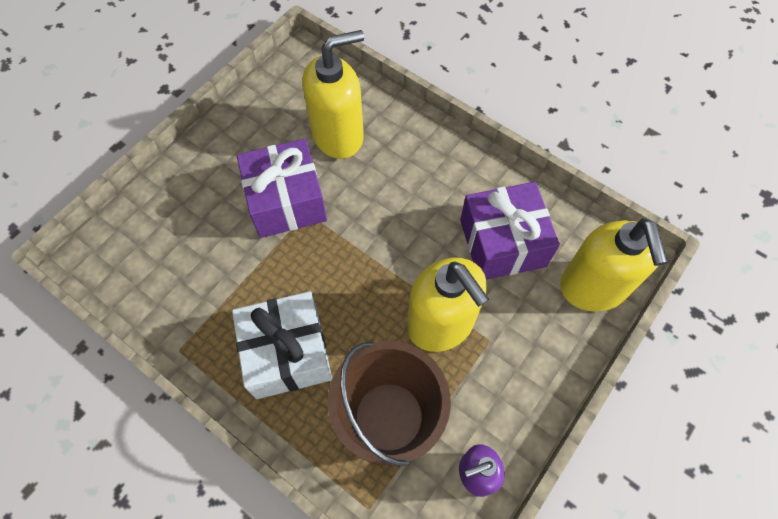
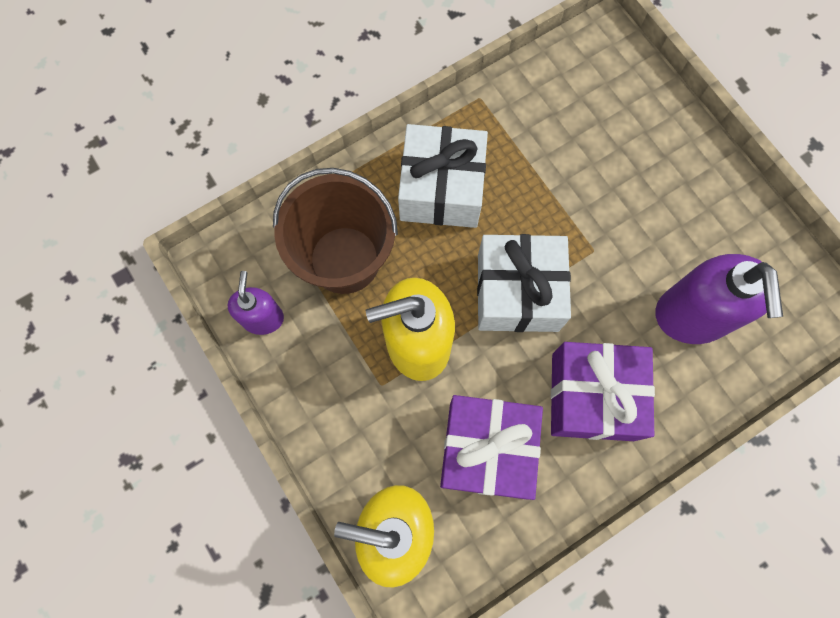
camera: 110 degrees right, 10 degrees up
(286, 201) = (616, 233): purple gift -> purple gift (592, 396)
(338, 135) = (691, 316): yellow soap dispenser -> purple soap dispenser
(365, 259) = (517, 292): none -> white gift

